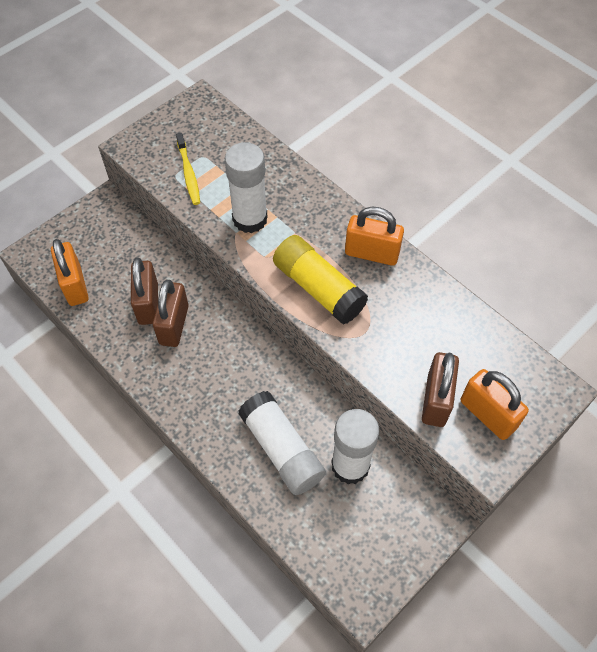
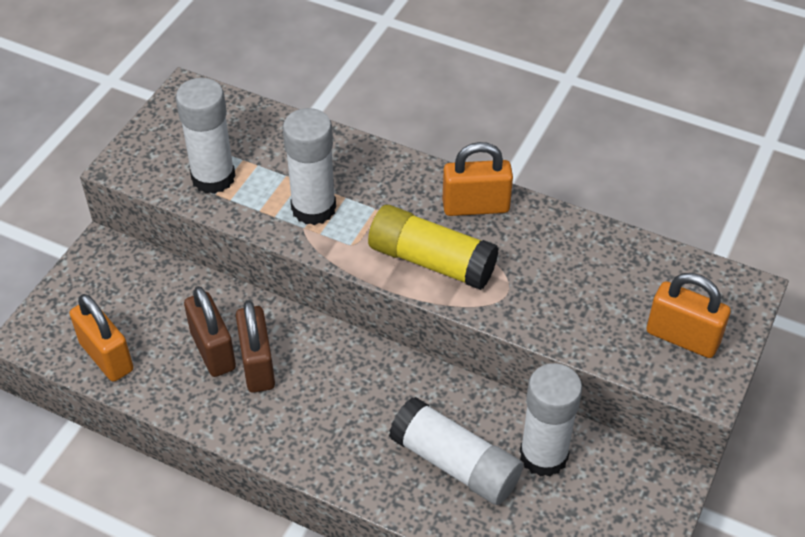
camera: 20 degrees left, 10 degrees down
(188, 173) = (213, 177): yellow toothbrush -> white glue stick
(436, 400) = (619, 340): brown padlock -> none

